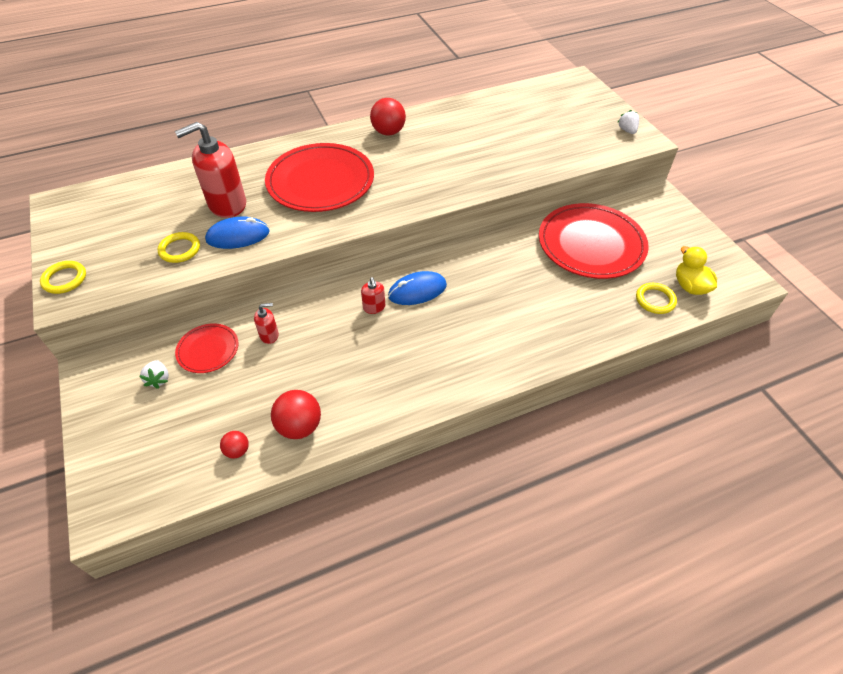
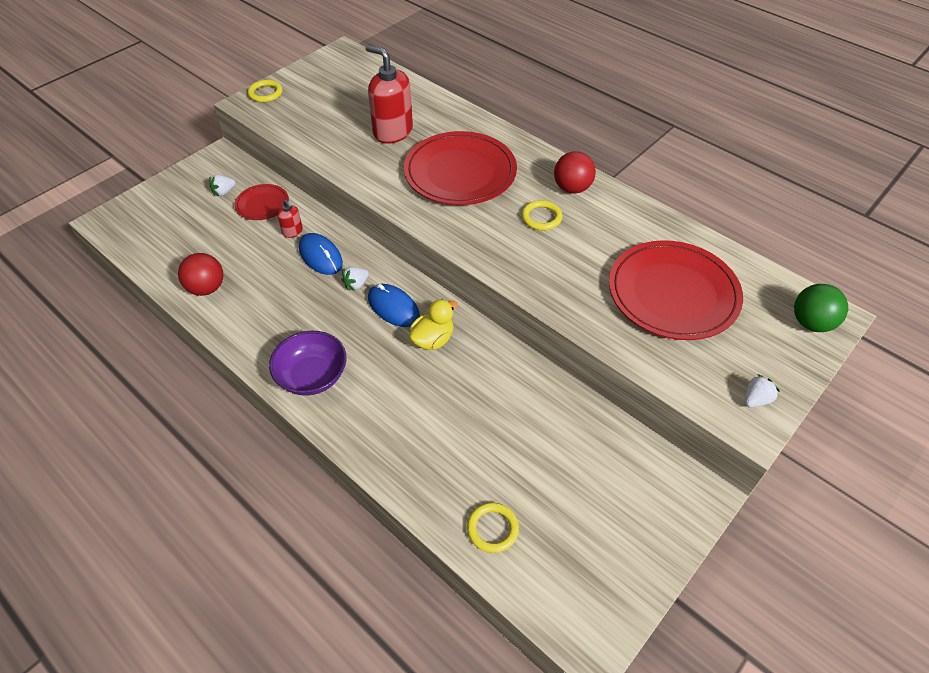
camera: 65 degrees right, 0 degrees up
(180, 249) = (324, 131): yellow ring -> yellow ring (541, 217)
(237, 450) = (173, 262): red ball -> none
(238, 236) = (358, 154): blue mouse -> blue mouse (321, 256)
(374, 307) = (356, 284): red soap dispenser -> white strawberry
(465, 367) = (312, 376): none -> purple bowl
(578, 88) = (811, 323): none -> green ball
(591, 244) = (552, 438): red plate -> red plate (673, 293)
(690, 286) = (539, 566): yellow duck -> yellow duck (433, 339)

